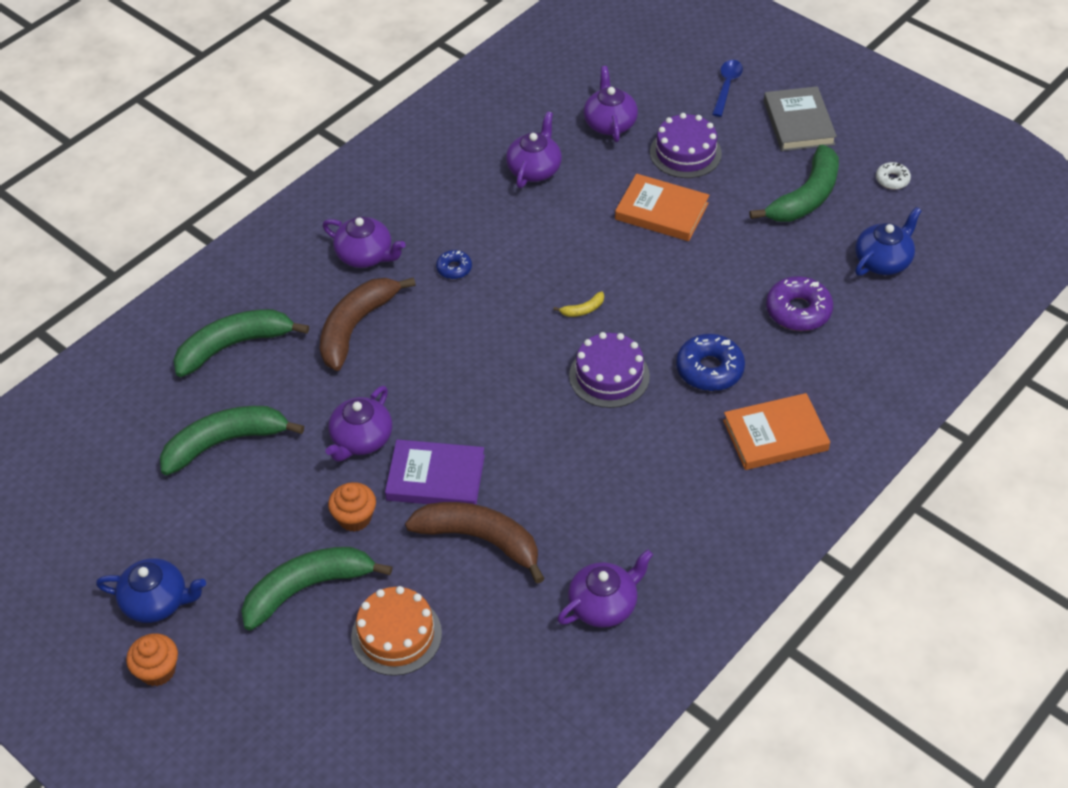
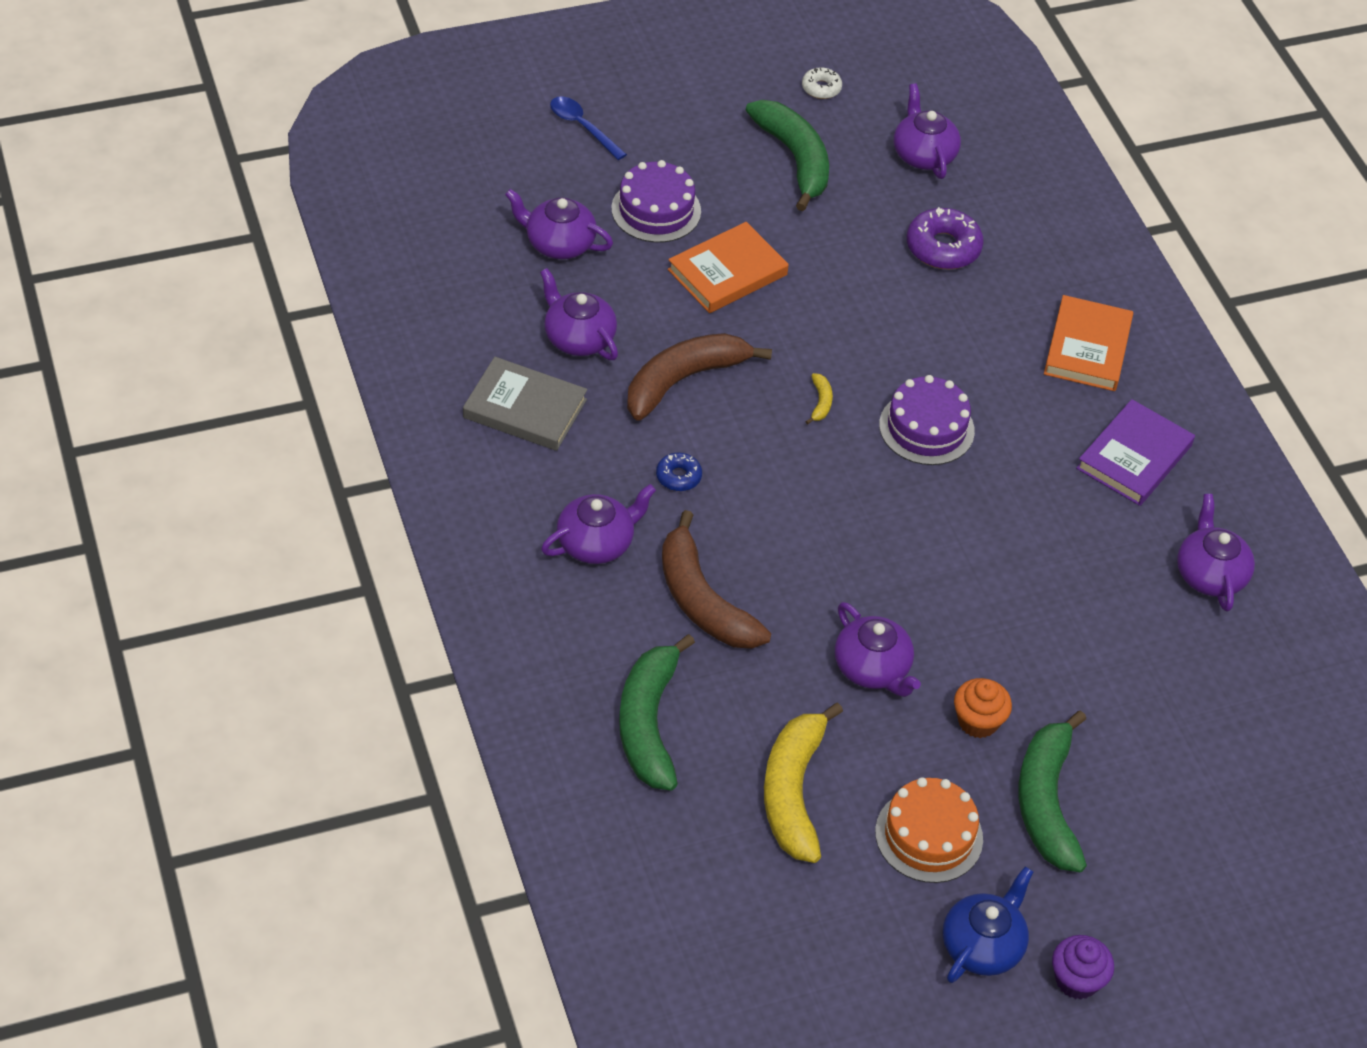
camera: 65 degrees left, 0 degrees up
(157, 670) = (1076, 980): orange cupcake -> purple cupcake
(225, 442) = (793, 791): green banana -> yellow banana
(396, 635) = (1150, 753): orange cake -> orange cake (929, 835)
(435, 477) = (968, 629): purple book -> purple book (1134, 457)
(480, 540) = (1073, 631): brown banana -> brown banana (684, 380)
(709, 369) = (972, 350): blue donut -> none
(798, 123) = (684, 106): grey book -> grey book (525, 408)
(883, 261) = (923, 155): blue teapot -> purple teapot

